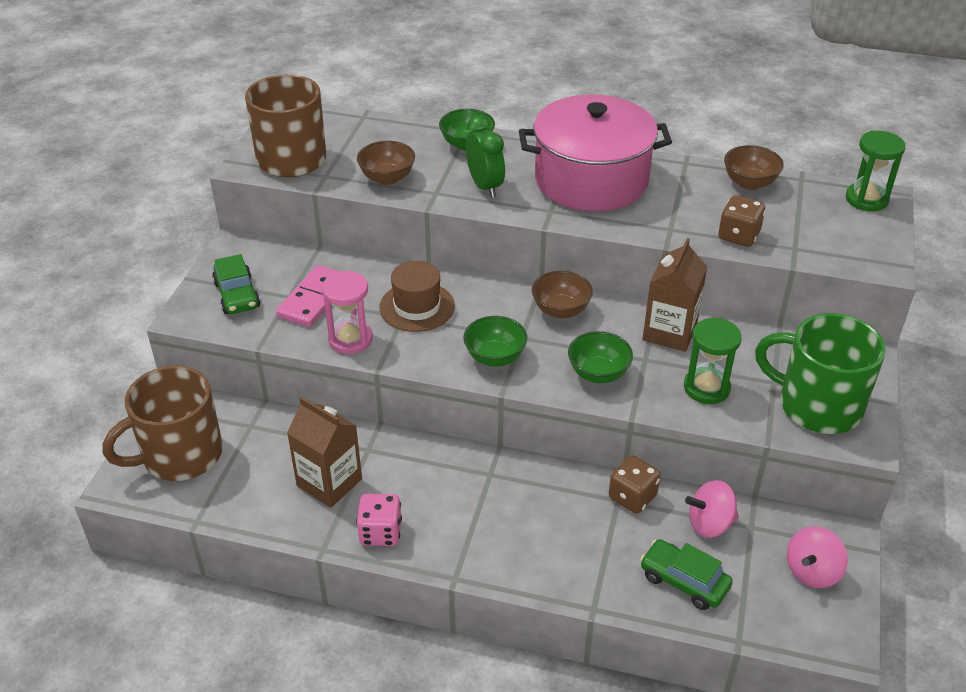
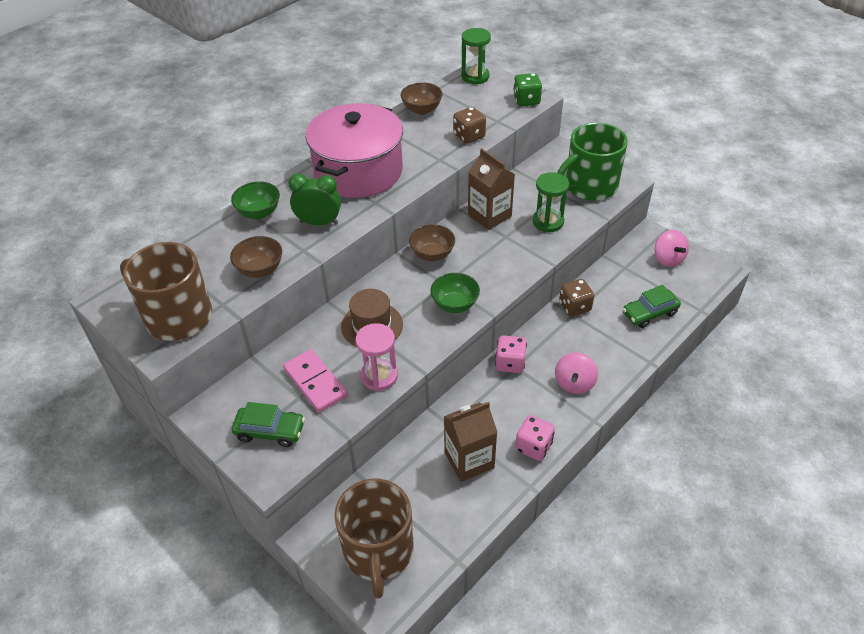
camera: 60 degrees left, 5 degrees up
(492, 467) = (510, 363): none -> pink dice
(598, 373) = (504, 262): green bowl -> none
(710, 524) = (613, 283): pink spinning top -> pink spinning top (574, 383)
(867, 258) = (526, 100): none -> green dice

